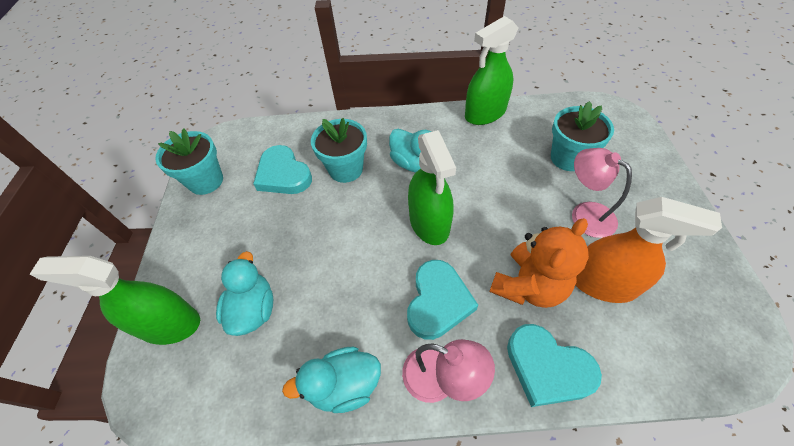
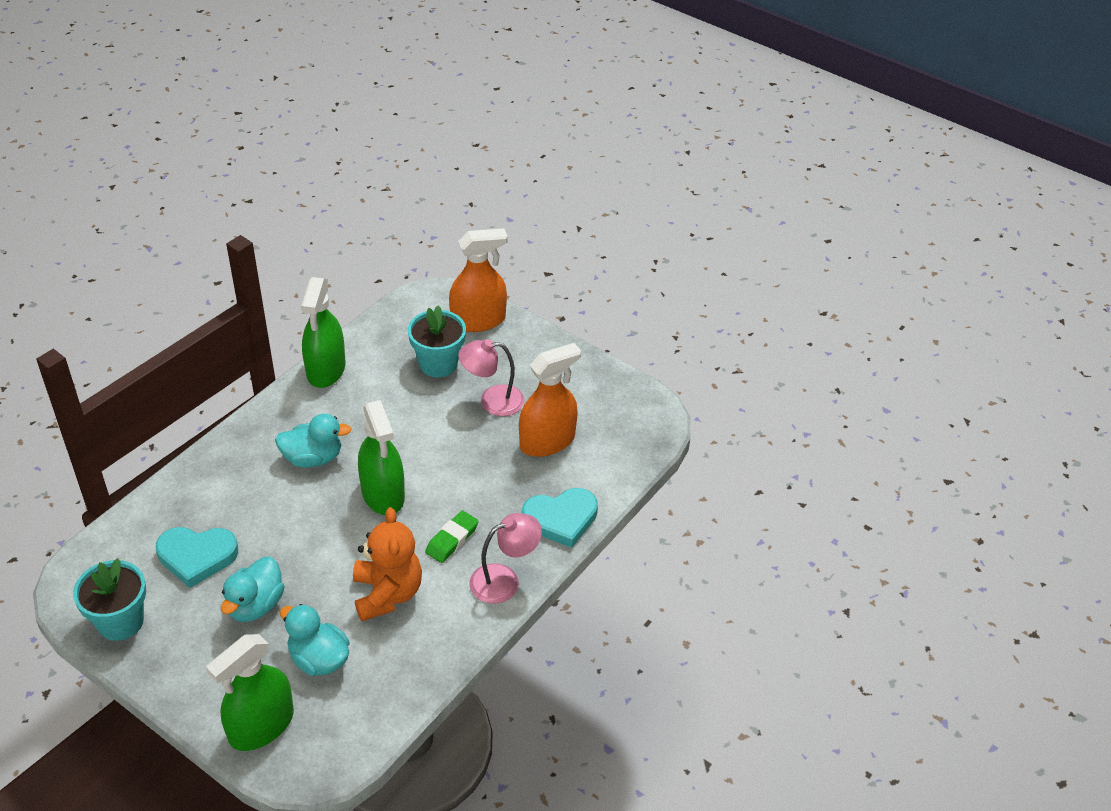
camera: 55 degrees left, 10 degrees down
(344, 385) = (447, 637): turquoise duck -> turquoise duck (255, 605)
(346, 169) = (254, 508): turquoise flower pot -> none
(429, 222) = (383, 494): green spray bottle -> green spray bottle turned 45 degrees clockwise
(438, 301) = (452, 540): turquoise heart -> green eraser
(528, 286) = (502, 481): orange teddy bear -> orange teddy bear (387, 594)
(632, 146) = (478, 320): none -> orange spray bottle

